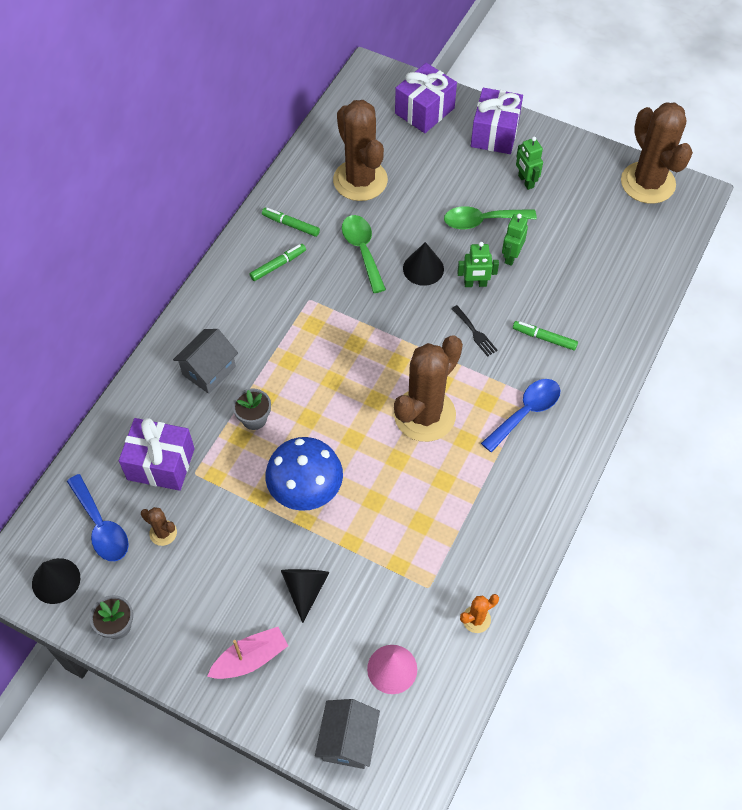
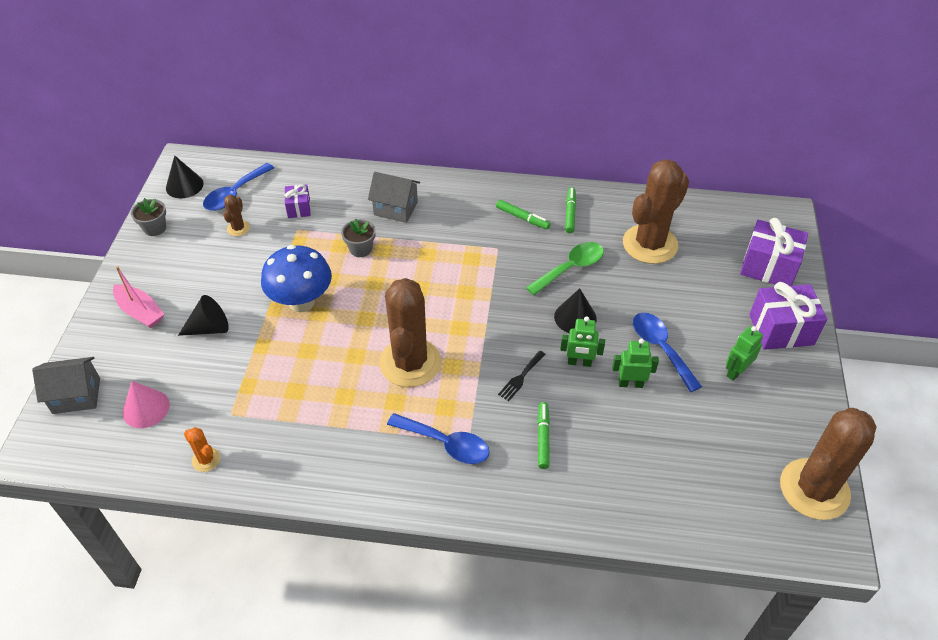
camera: 70 degrees right, 10 degrees down
(161, 464) = (299, 208): purple gift -> purple gift, size x0.55
(424, 415) = (410, 363): brown cactus -> brown cactus turned 75 degrees clockwise
(475, 284) = (579, 362): green robot -> green robot turned 60 degrees counterclockwise
(482, 221) = (660, 348): green spoon -> blue spoon

